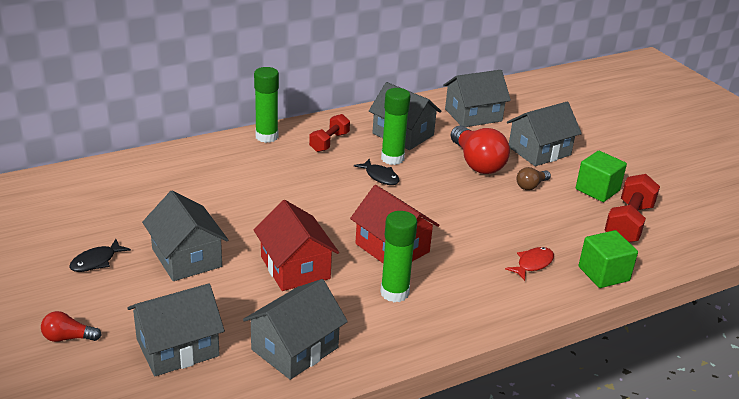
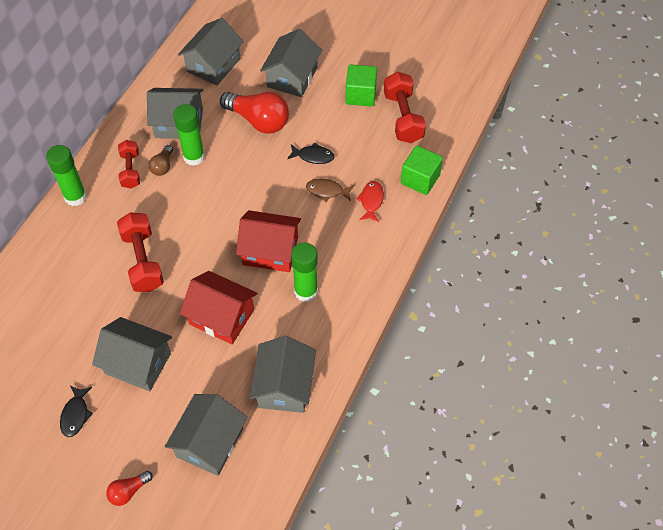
camera: 35 degrees left, 25 degrees up
(272, 198) = (143, 261): none -> red dumbbell
(380, 177) = (202, 183): black fish -> black fish (313, 156)
(493, 236) = (327, 191): none -> brown fish
(531, 186) = (314, 121): brown light bulb -> brown light bulb (163, 166)

